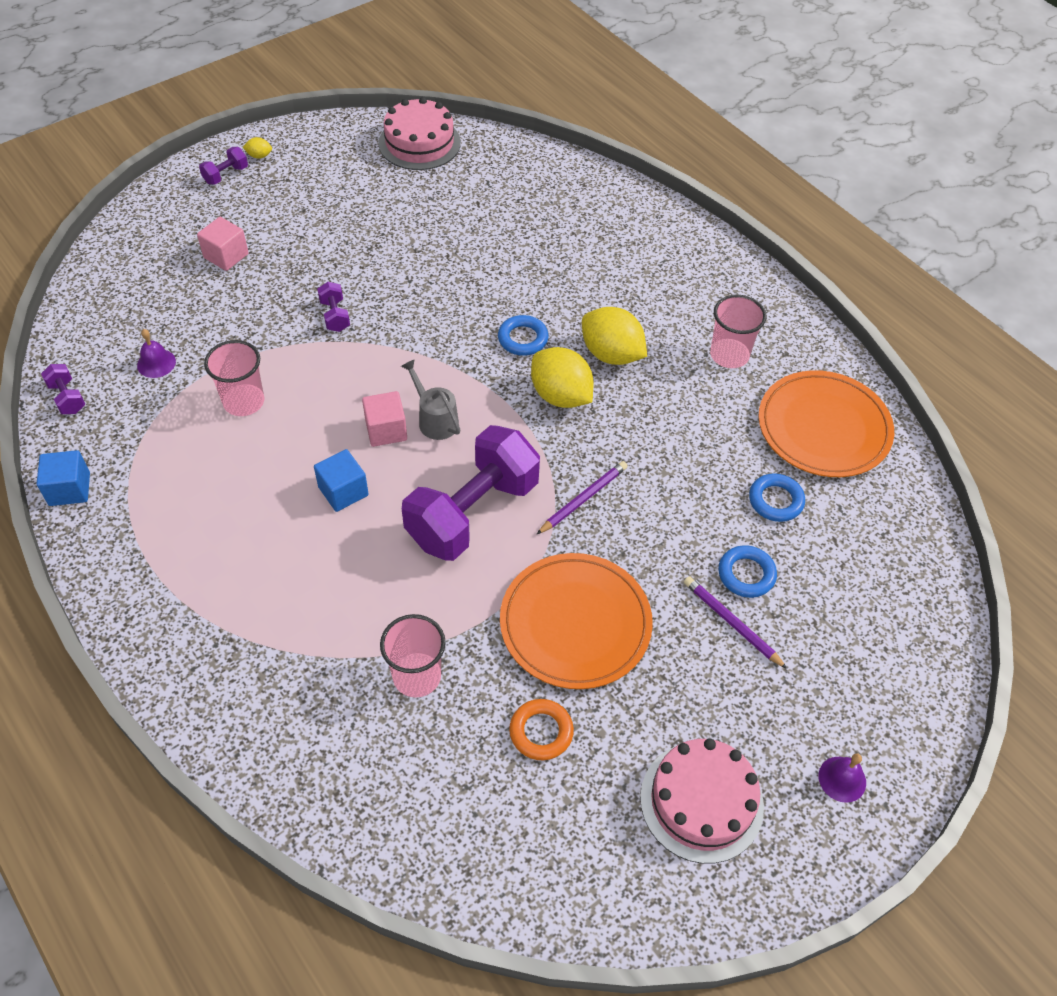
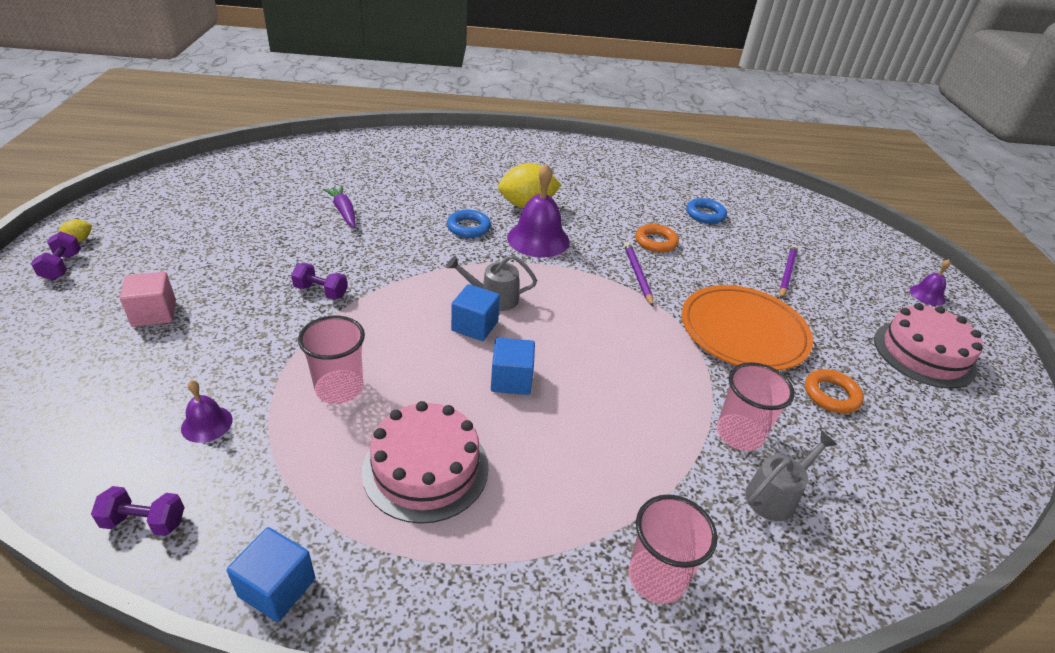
camera: 55 degrees left, 15 degrees down
(363, 730) = (775, 495): none -> grey watering can
(386, 430) = (475, 326): pink cube -> blue cube
(419, 143) = (218, 173): pink cake -> pink cake (425, 468)
(452, 250) = (344, 212): none -> purple carrot
(472, 512) = (602, 326): purple dumbbell -> none
(560, 396) = (538, 239): yellow lemon -> purple bell
(663, 484) = (655, 242): none -> orange ring
(729, 355) = (578, 173): pink cup -> pink cup (656, 577)
(732, 623) = (787, 273): purple pencil -> purple pencil turned 120 degrees clockwise
(746, 574) = (753, 250): blue ring -> none
(823, 428) = (666, 176): orange plate -> none

